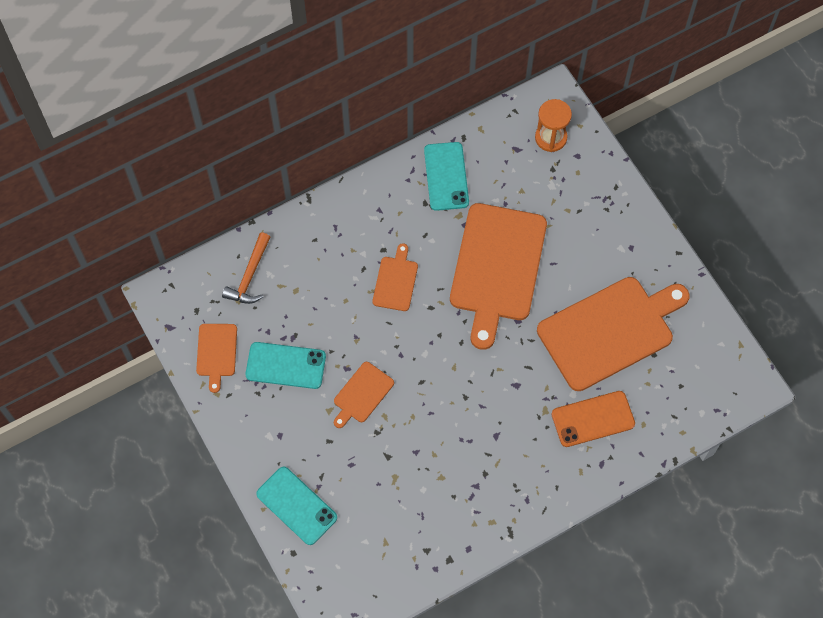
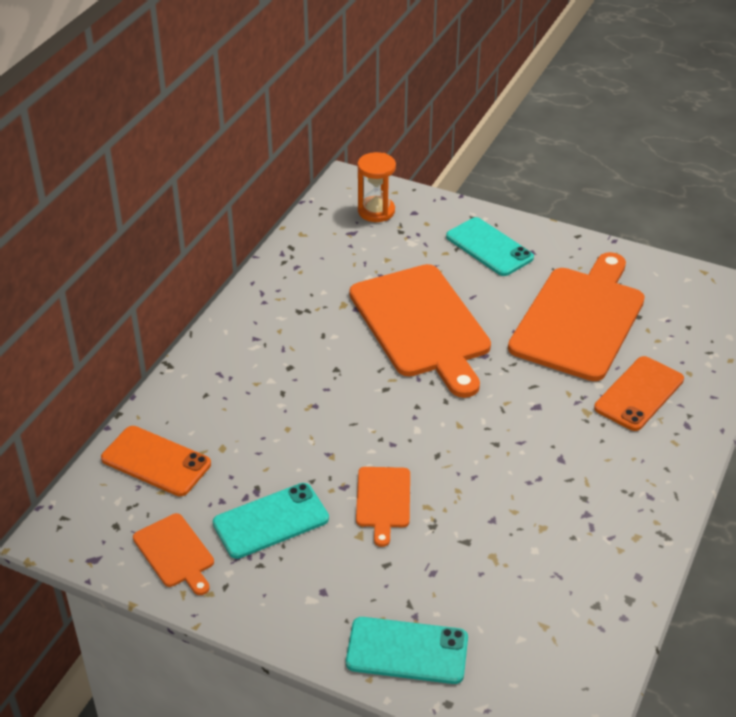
camera: 35 degrees left, 25 degrees down
(249, 276) = (156, 461): orange hammer -> orange phone
(395, 281) = (327, 386): orange cutting board -> none
(446, 176) = (301, 282): turquoise phone -> turquoise phone (489, 247)

